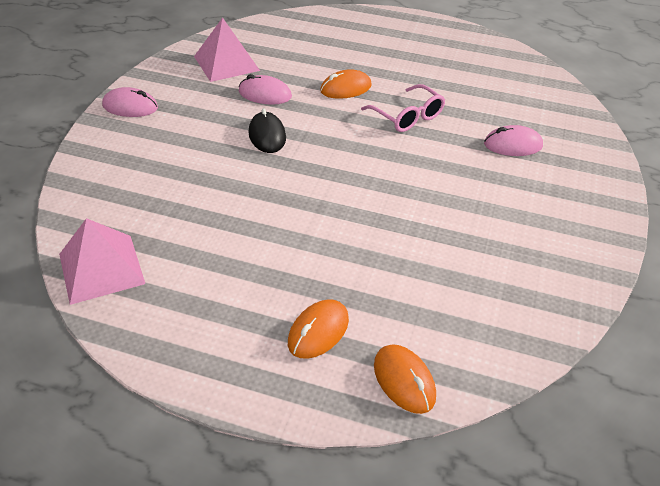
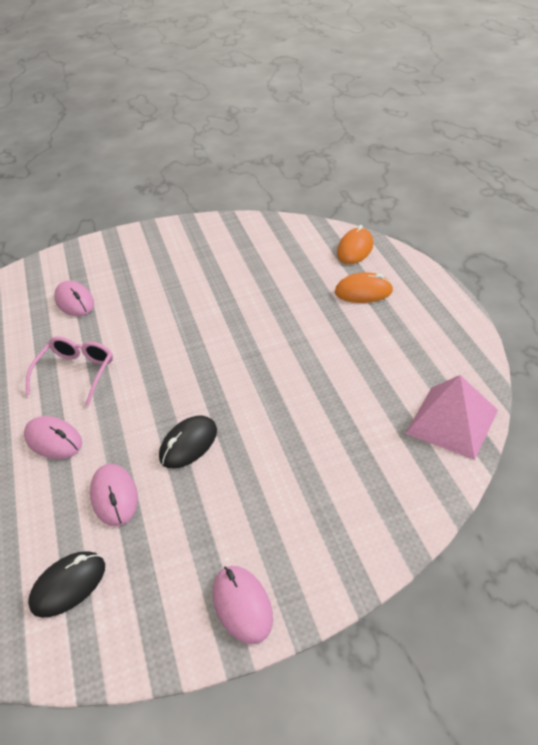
camera: 120 degrees left, 0 degrees up
(226, 63) = (68, 585): pink pyramid -> black mouse
(345, 88) = (53, 440): orange mouse -> pink mouse

